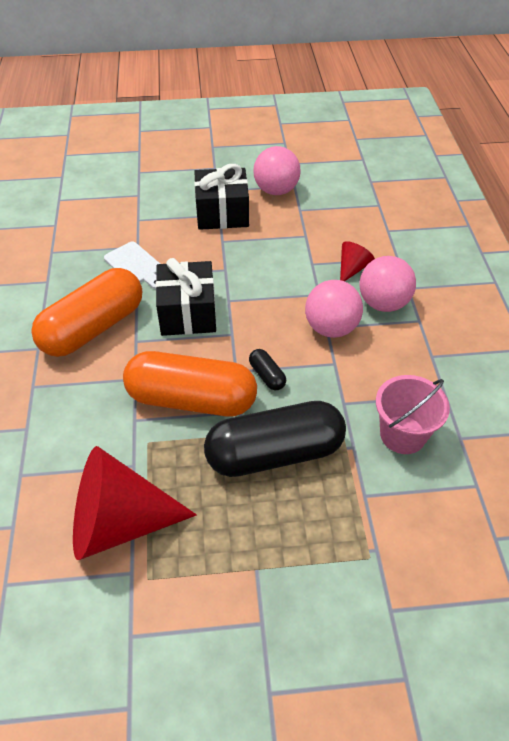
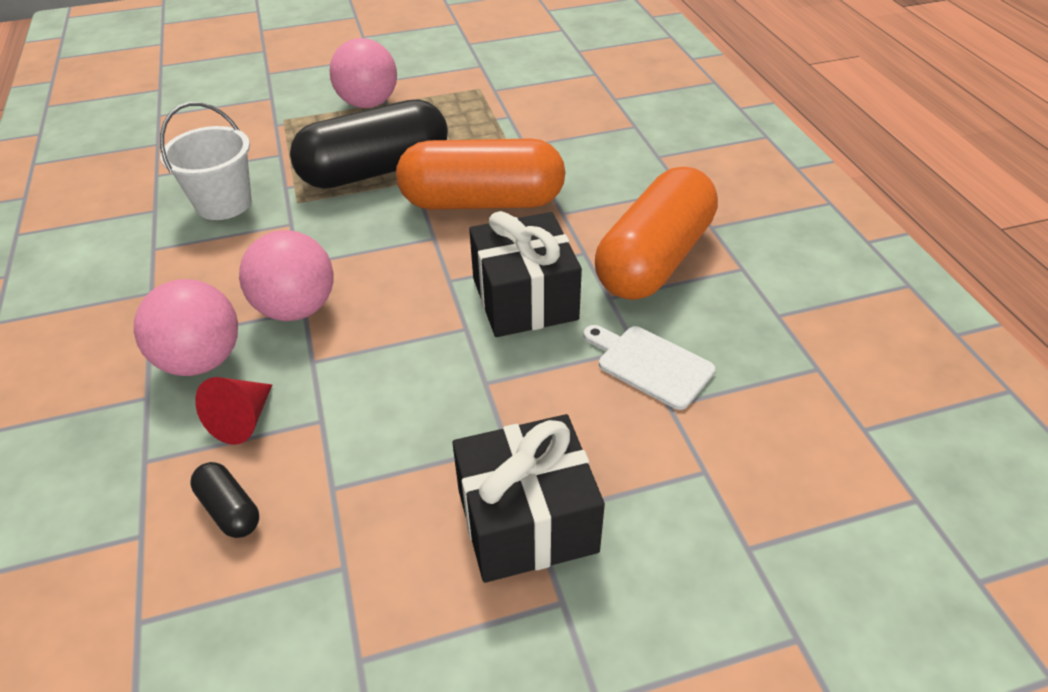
camera: 170 degrees right, 5 degrees down
(118, 522) = (519, 111): red cone -> none
(267, 375) = (391, 237): black capsule -> black capsule (229, 509)
(276, 190) = (407, 629): pink ball -> pink ball (368, 103)
(403, 434) = (224, 203): pink bucket -> white bucket

